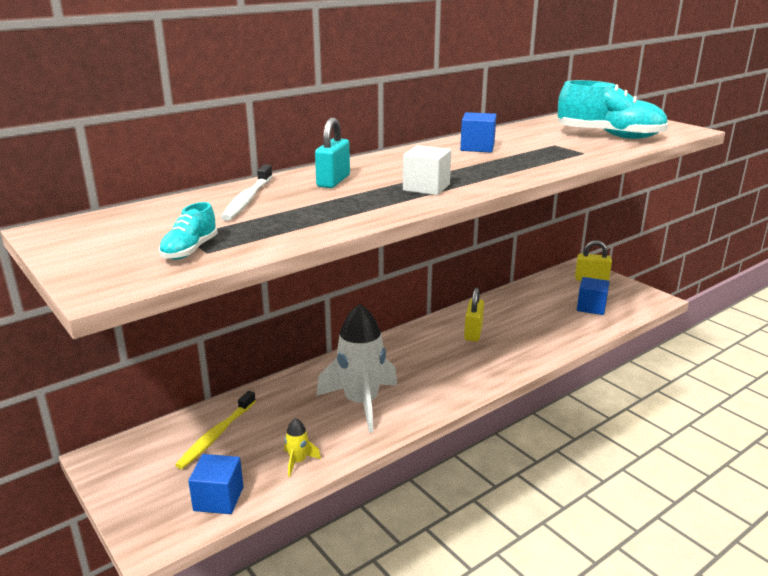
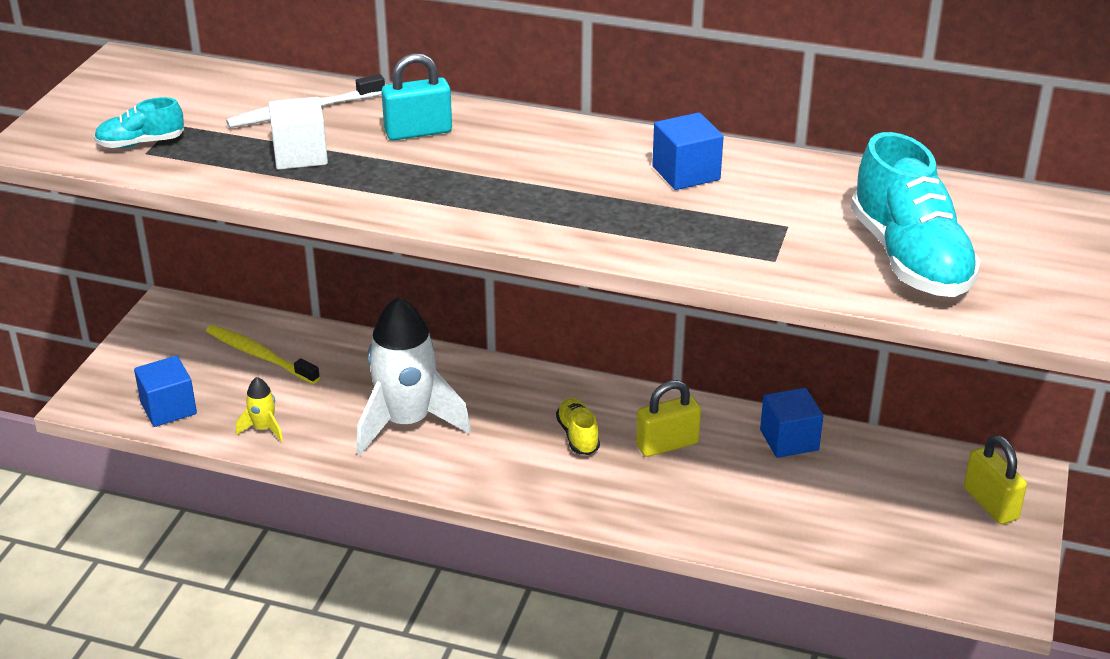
camera: 55 degrees right, 10 degrees up
(216, 435) = (259, 355): yellow toothbrush -> yellow toothbrush turned 45 degrees clockwise
(426, 187) = (462, 194): white cube -> white cube (300, 155)
(438, 353) = (578, 436): none -> yellow shoe
(591, 307) = (884, 533): blue cube -> blue cube (789, 440)

